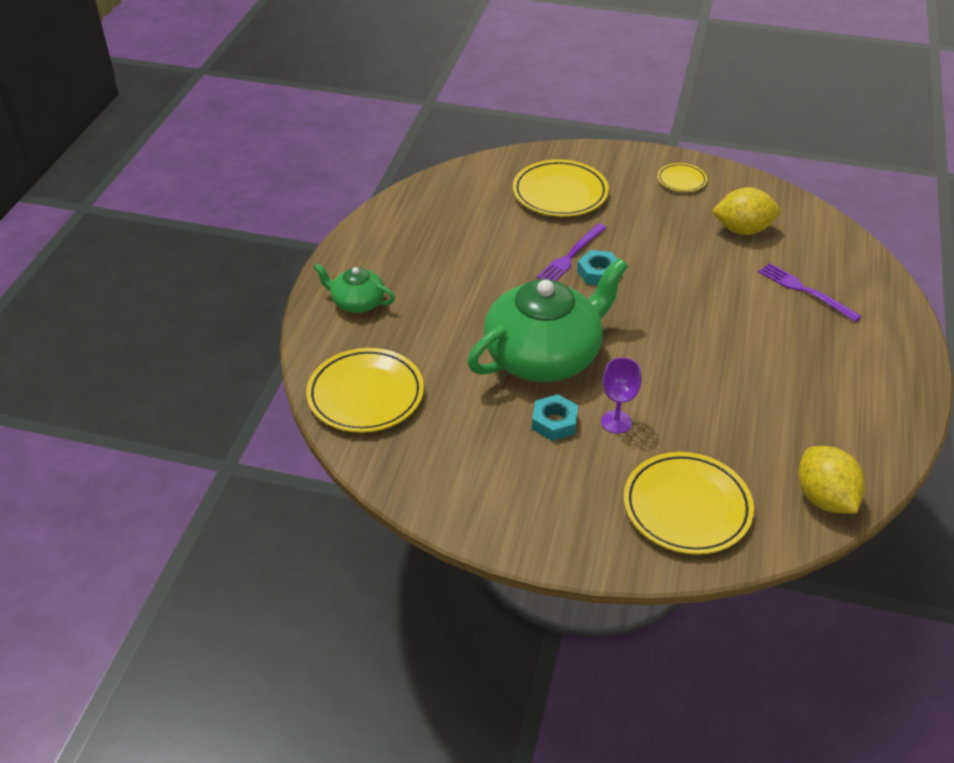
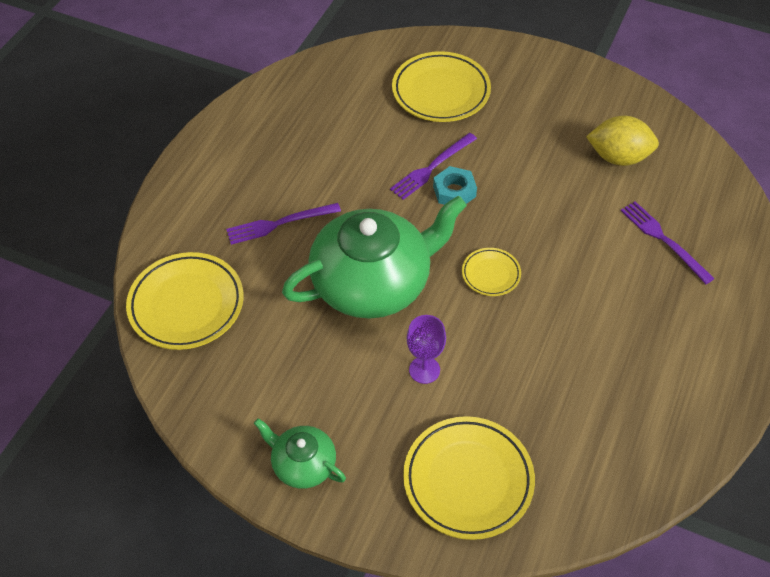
camera: 10 degrees right, 10 degrees up
(357, 302) = (205, 196): green teapot -> green teapot (303, 464)
(437, 317) = (279, 223): none -> purple fork
(554, 422) = (362, 362): turquoise nut -> none
(681, 180) = (571, 89): yellow plate -> yellow plate (491, 274)
(824, 498) = (612, 490): yellow lemon -> none

